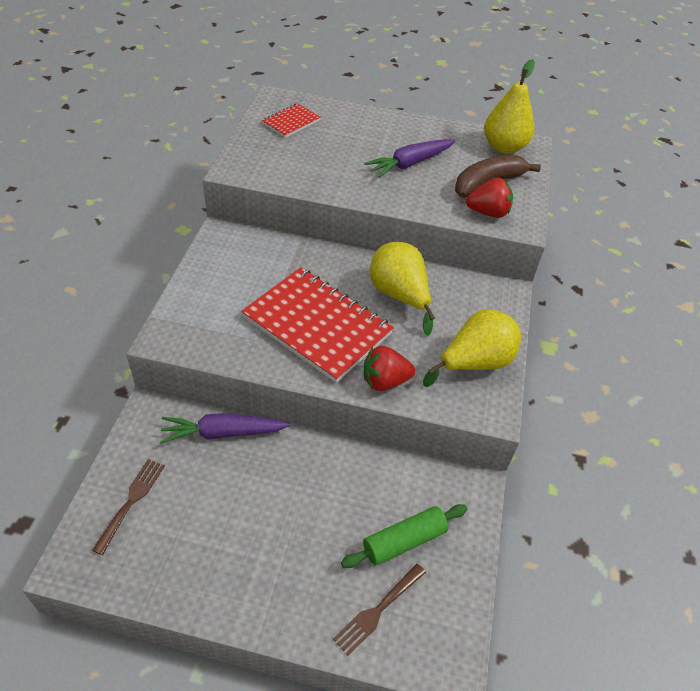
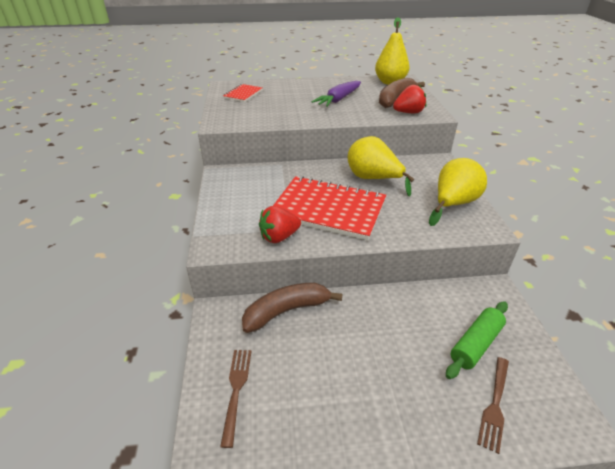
camera: 15 degrees left, 10 degrees down
(222, 433) = (286, 311): purple carrot -> brown banana
(385, 381) = (401, 230): red strawberry -> red strawberry (279, 237)

